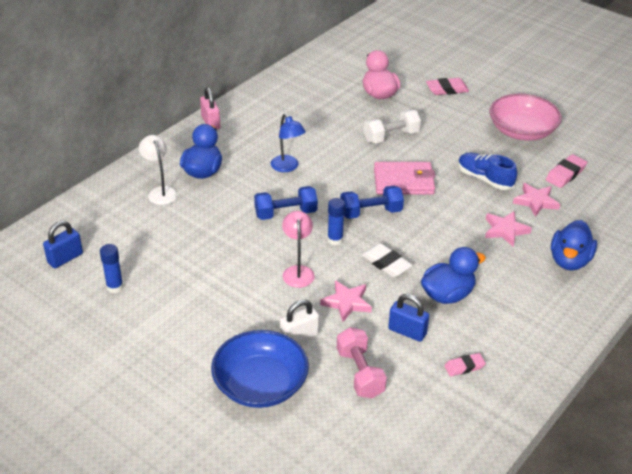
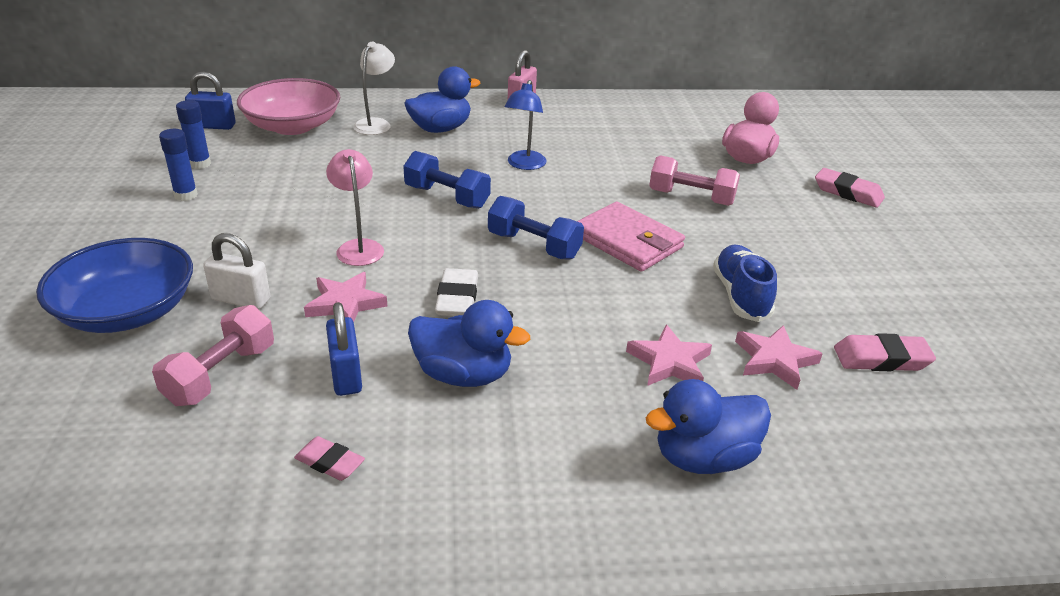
camera: 45 degrees right, 5 degrees down
(298, 271) = (358, 247): pink lamp -> pink lamp turned 60 degrees counterclockwise
(335, 240) = (448, 245): blue glue stick -> blue glue stick (186, 195)
(391, 136) = (691, 197): white dumbbell -> pink dumbbell
(522, 131) = (890, 279): pink bowl -> pink bowl (293, 126)

